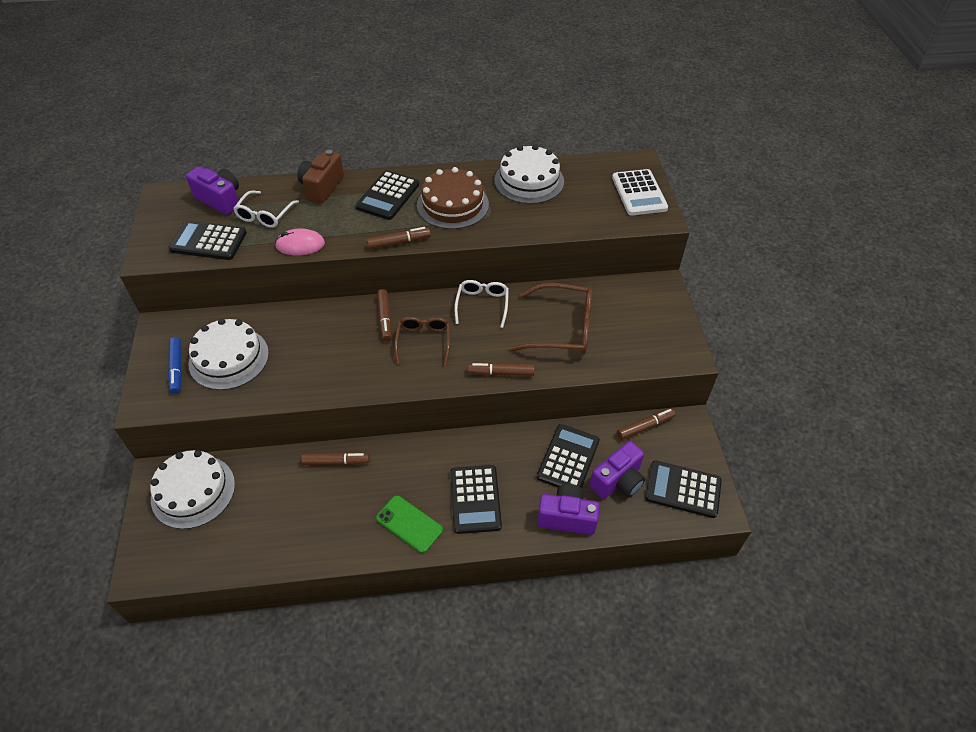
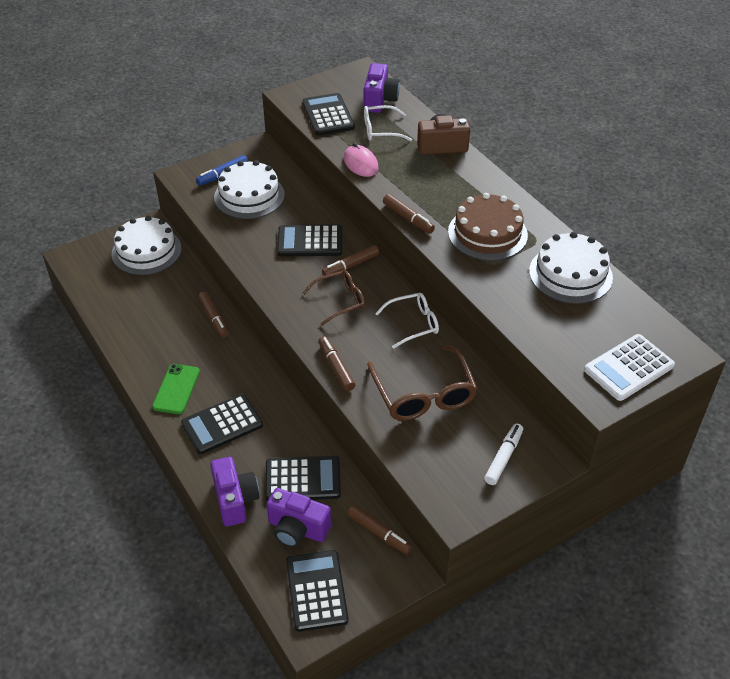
camera: 65 degrees right, 5 degrees down
(388, 196) = (464, 188): black calculator -> black calculator (310, 241)
(648, 308) = (503, 458): none -> white marker

